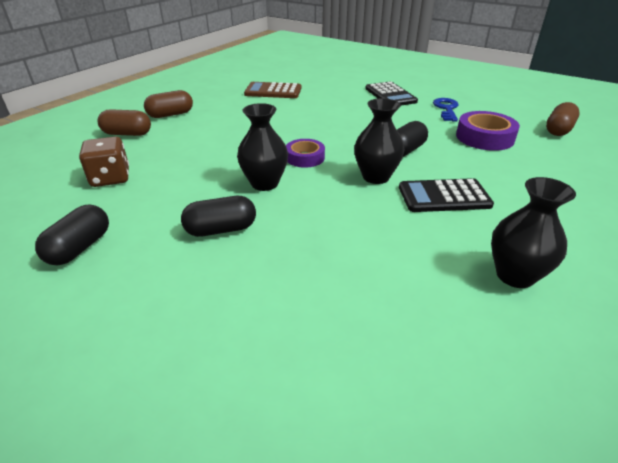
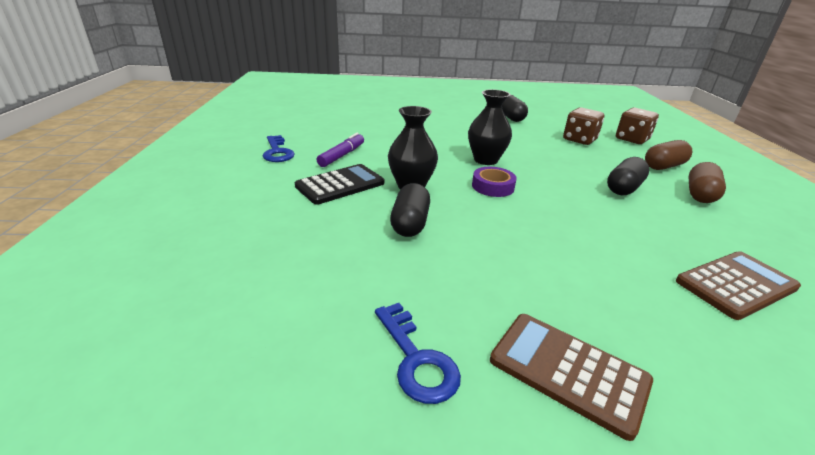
camera: 145 degrees right, 5 degrees down
(59, 162) = (631, 139): none -> brown dice
(221, 229) = (464, 135): black capsule -> black capsule (623, 188)
(390, 95) = (568, 371): black calculator -> brown calculator
(423, 239) = (342, 155): none -> purple marker
(484, 137) = (316, 285): purple tape -> none
(515, 275) = (277, 152): black vase -> blue key
(558, 130) = (163, 368): brown capsule -> none

